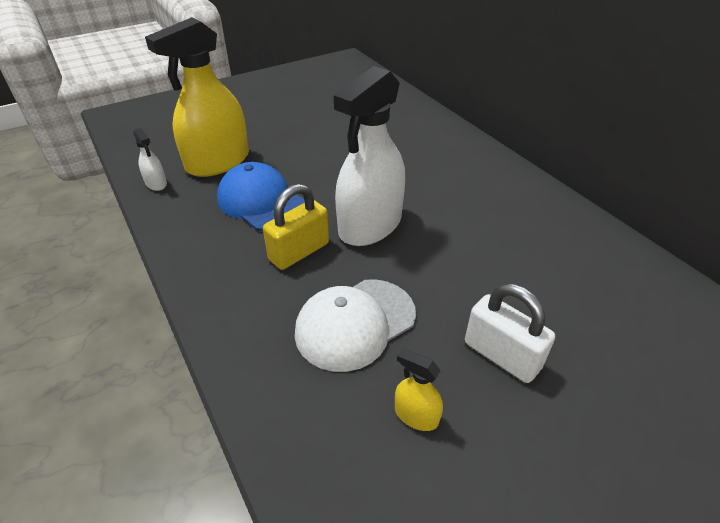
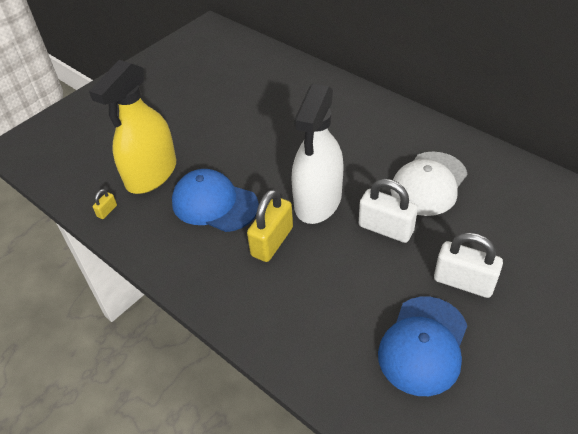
camera: 15 degrees left, 5 degrees up
(156, 183) = (107, 211): white spray bottle -> yellow padlock
(355, 323) = (347, 290): white cap -> white cap (428, 183)
(416, 415) = (423, 345): yellow spray bottle -> blue cap
(432, 271) = (385, 228): none -> white padlock

